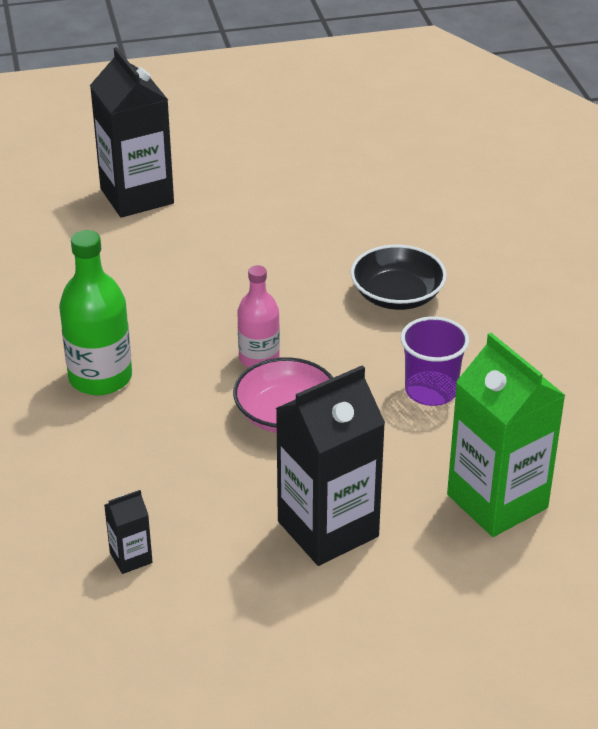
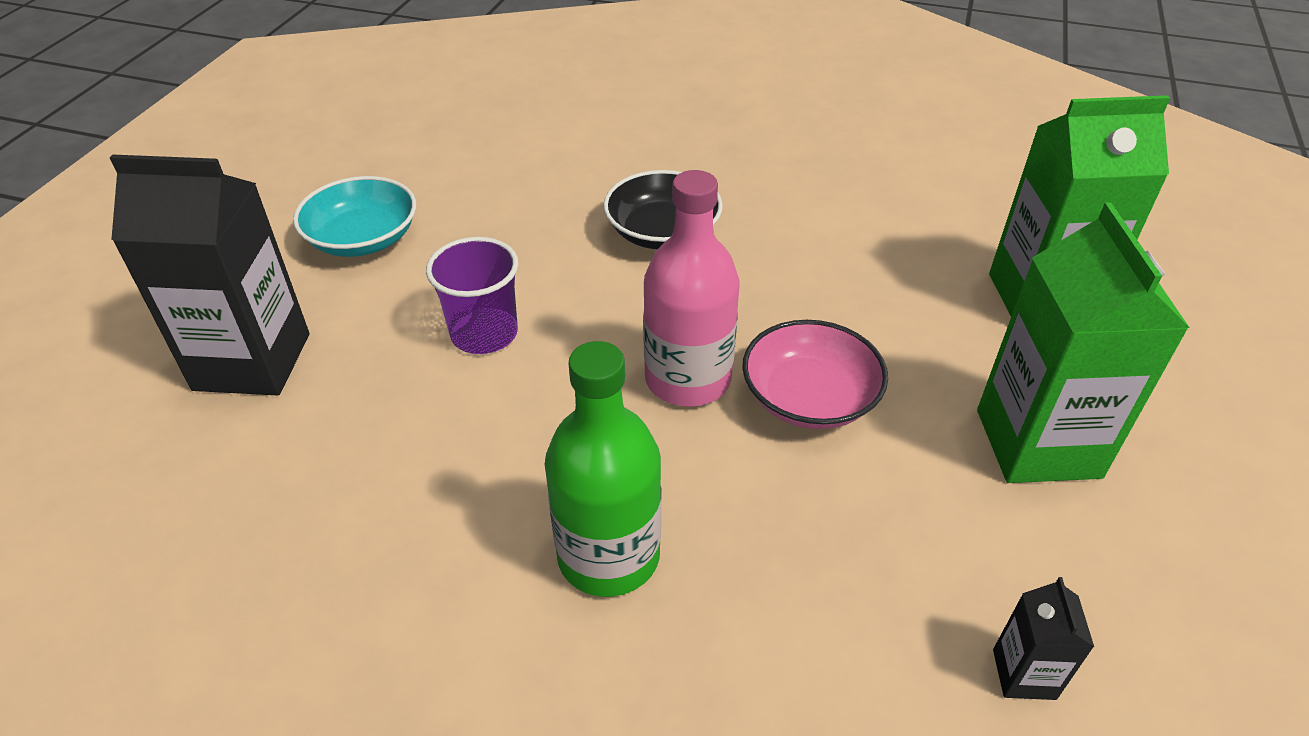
camera: 60 degrees left, 5 degrees up
(259, 358) = (688, 379): pink bottle -> pink bottle, size x1.54
(271, 181) = (363, 239): none -> turquoise bowl
(328, 529) = (1037, 443): black carton -> green carton
(431, 391) = (839, 272): purple cup -> purple cup (484, 333)

